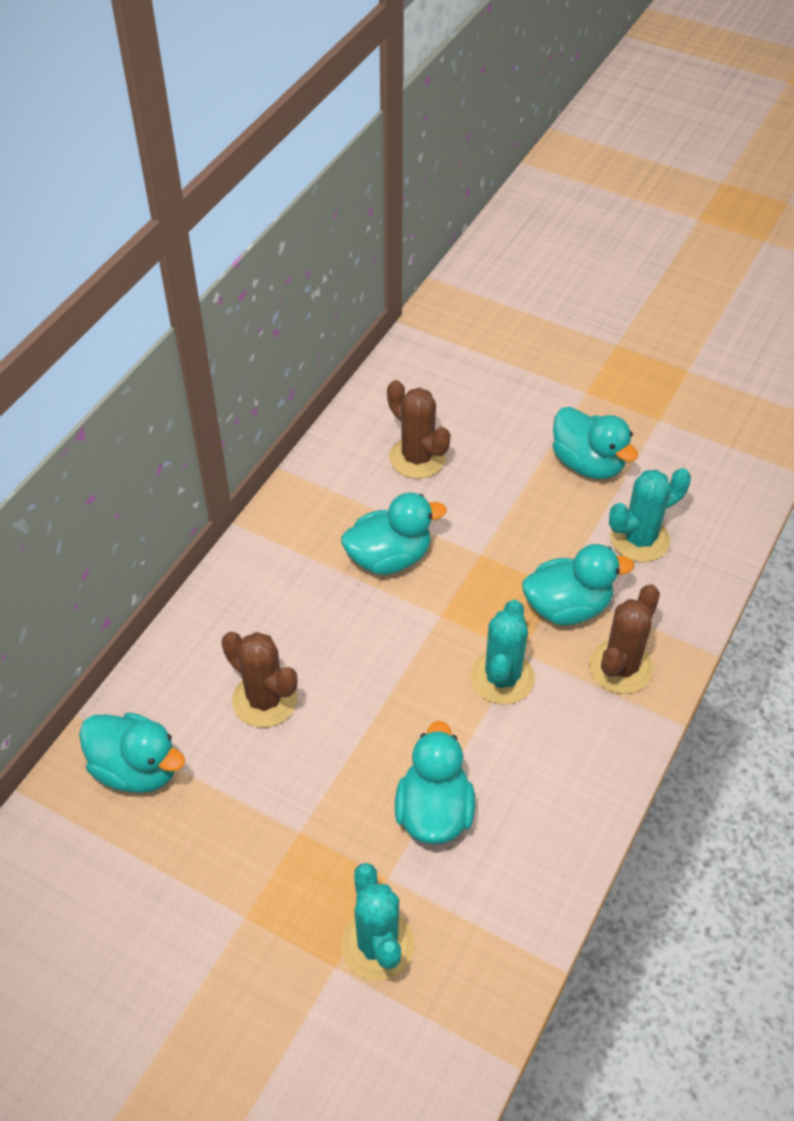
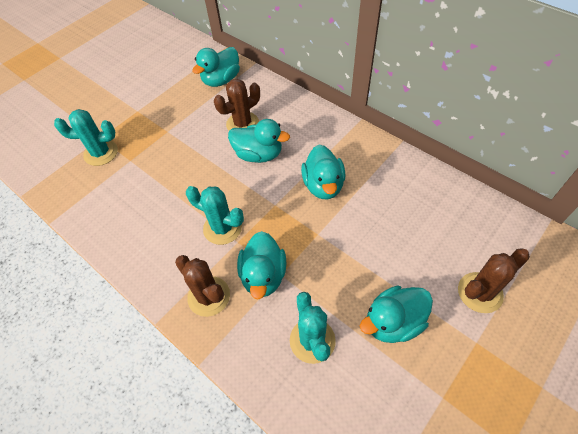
camera: 105 degrees right, 5 degrees up
(417, 458) = (406, 211): brown cactus -> brown cactus (480, 292)
(434, 812) = (154, 183): turquoise duck -> turquoise duck (259, 154)

